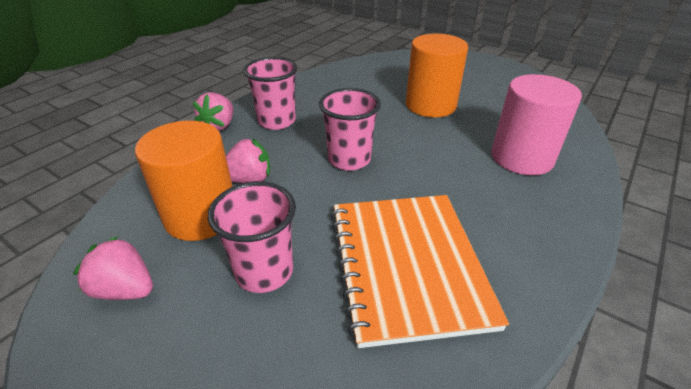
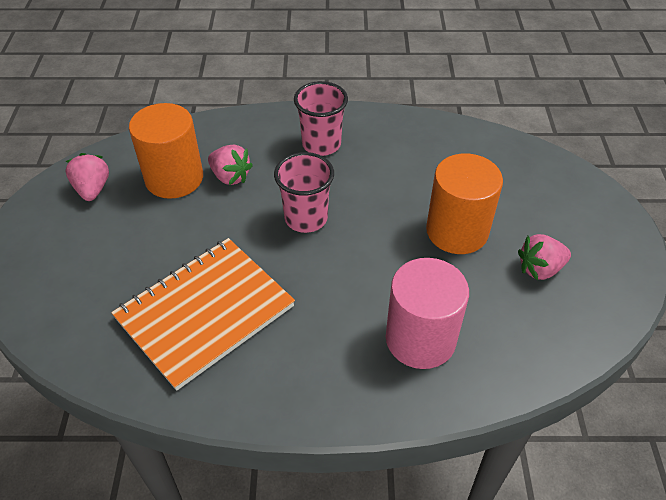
camera: 55 degrees right, 10 degrees up
(219, 125) = (283, 117): pink strawberry -> pink strawberry (540, 269)
(264, 271) = (147, 241): pink cup -> none

